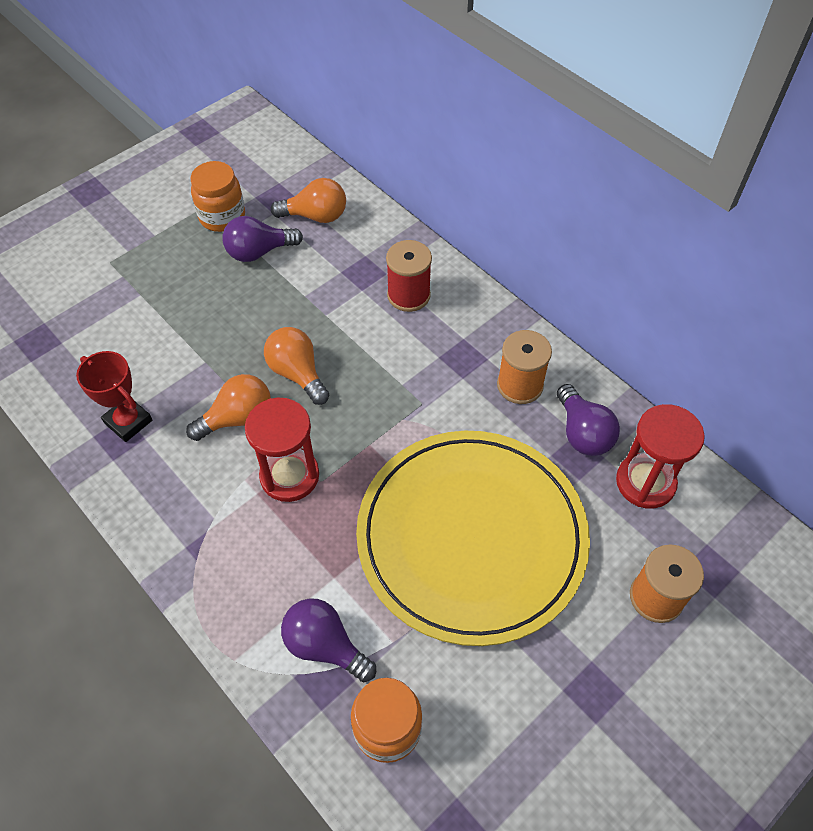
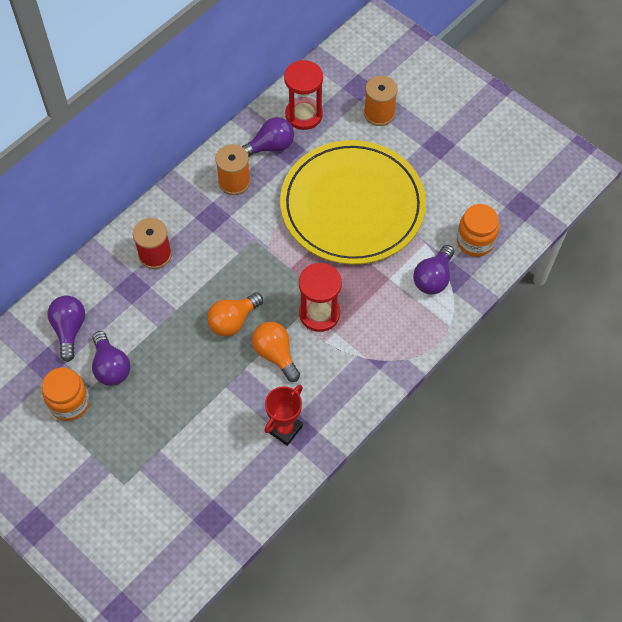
camera: 95 degrees left, 5 degrees up
(315, 216) = (69, 329): orange light bulb -> purple light bulb

